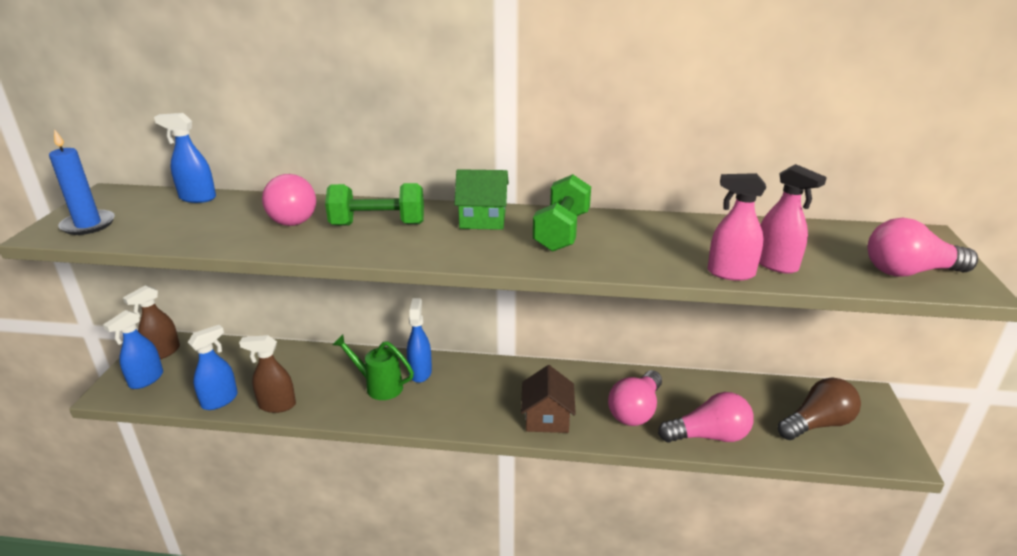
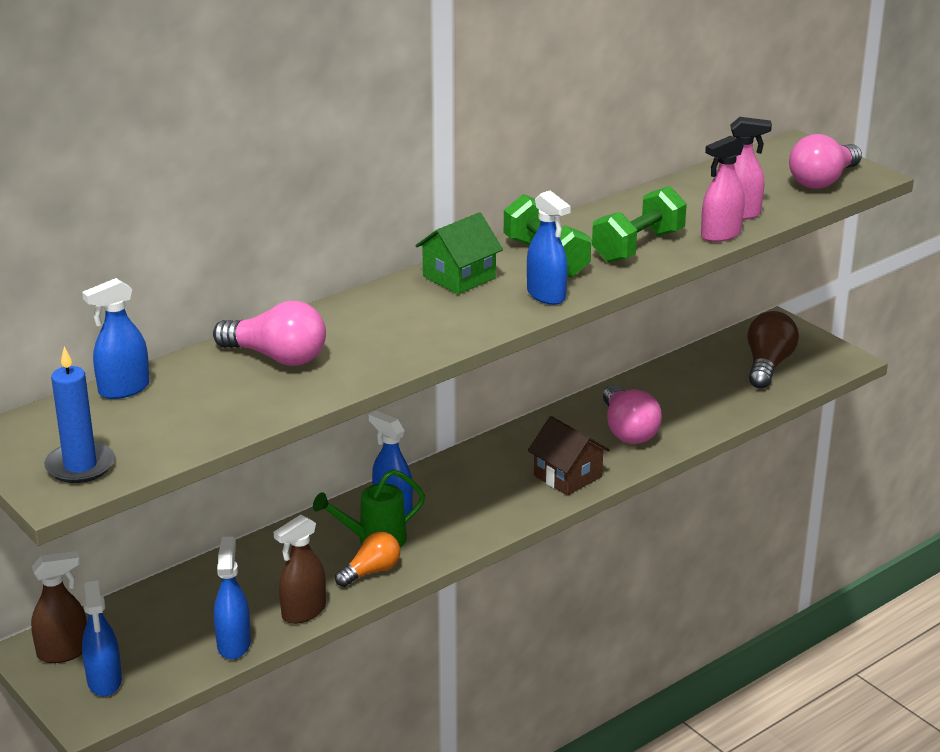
camera: 45 degrees left, 0 degrees up
(163, 352) = (63, 652): brown spray bottle -> brown spray bottle turned 105 degrees counterclockwise
(345, 404) = (371, 571): none -> orange light bulb
(378, 224) = (378, 325): green dumbbell -> green dumbbell (638, 246)
(511, 255) = (546, 295): none -> blue spray bottle
(708, 436) = (706, 417): pink light bulb -> none

